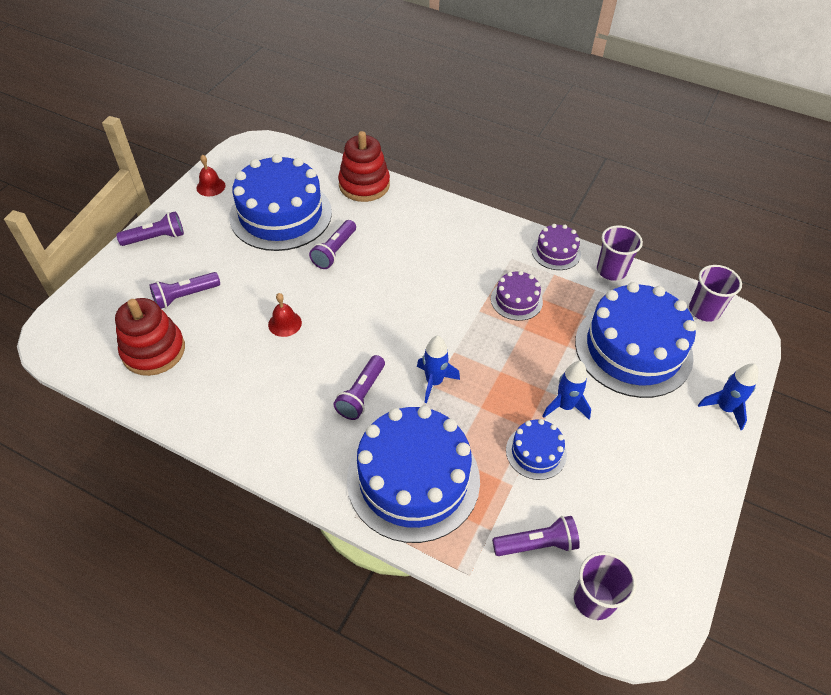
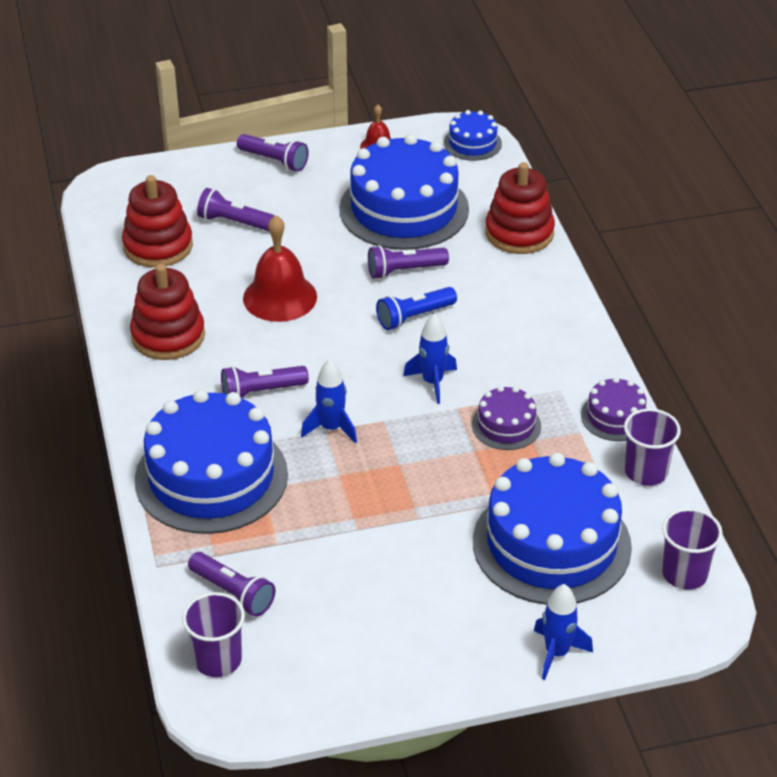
camera: 50 degrees right, 10 degrees down
(249, 407) = (168, 336): none -> red stacking toy
(285, 323) = (280, 297): red bell -> red bell, size x1.86
(380, 275) = (414, 317): none -> blue flashlight
(536, 452) = (332, 540): blue cake -> blue cake (472, 143)
(565, 406) = (411, 531): blue rocket -> blue rocket (432, 382)

